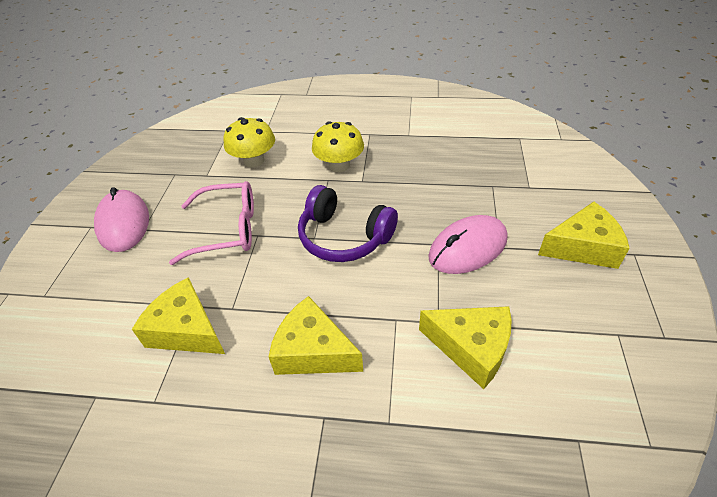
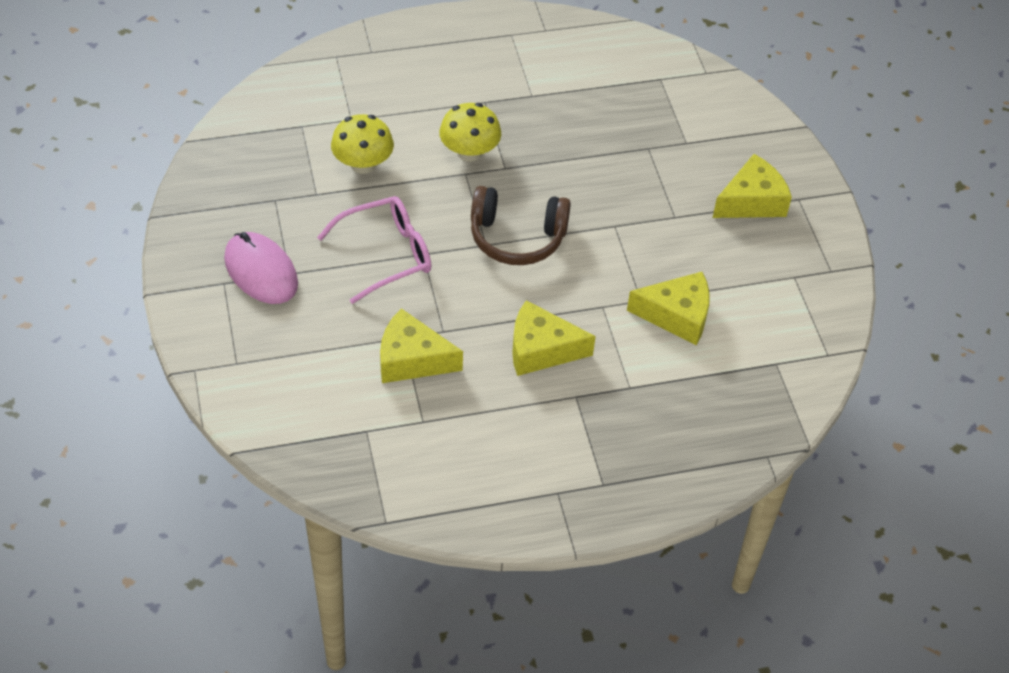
camera: 25 degrees left, 5 degrees up
(344, 237) = (517, 237): purple headphones -> brown headphones
(467, 248) = (644, 224): pink mouse -> none

